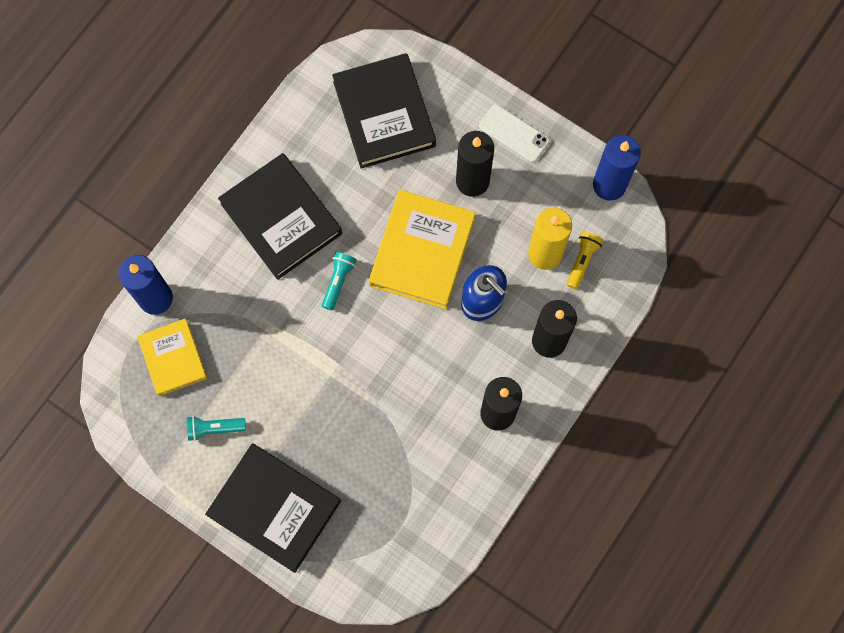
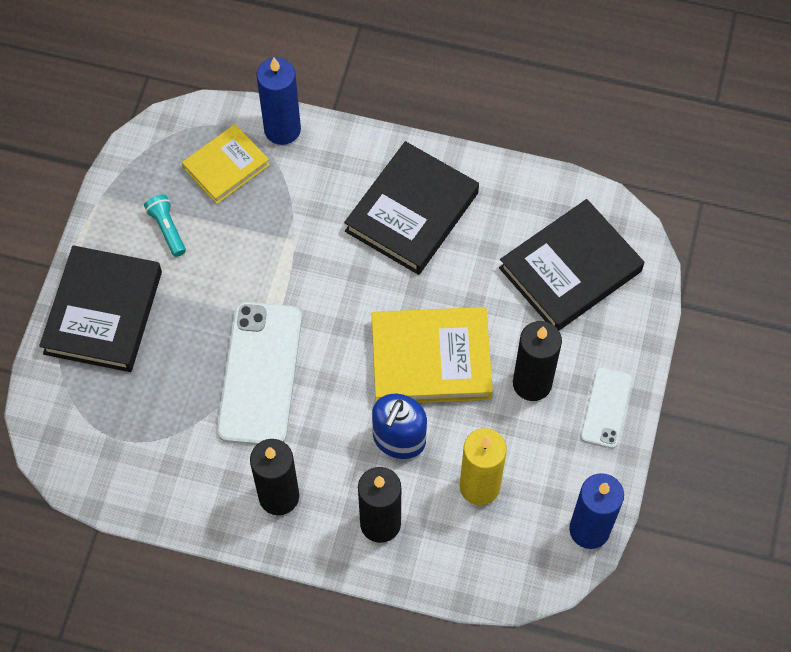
camera: 70 degrees right, 10 degrees down
(338, 281) = (365, 289): turquoise flashlight -> none
(383, 393) = (260, 374): none -> white phone
(582, 261) = (487, 529): yellow flashlight -> none

